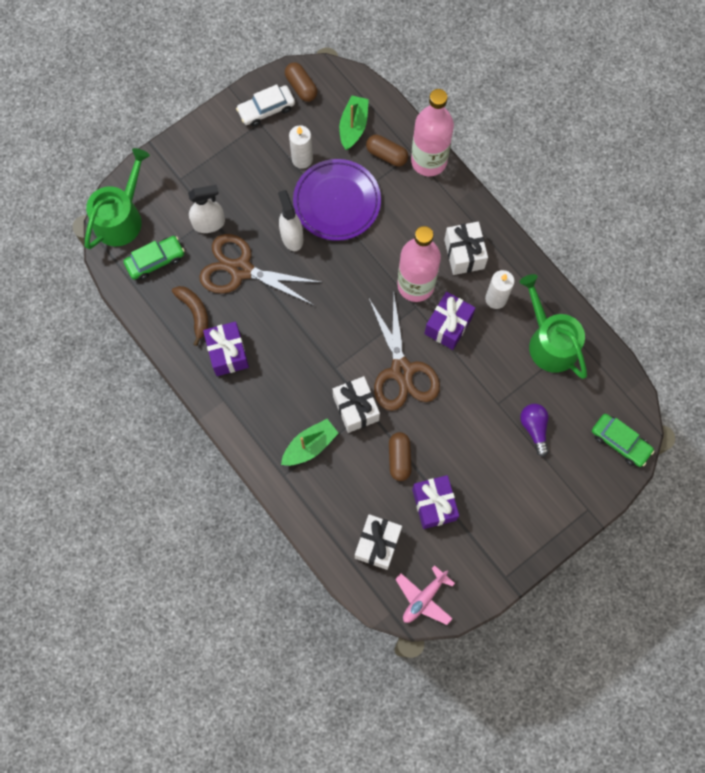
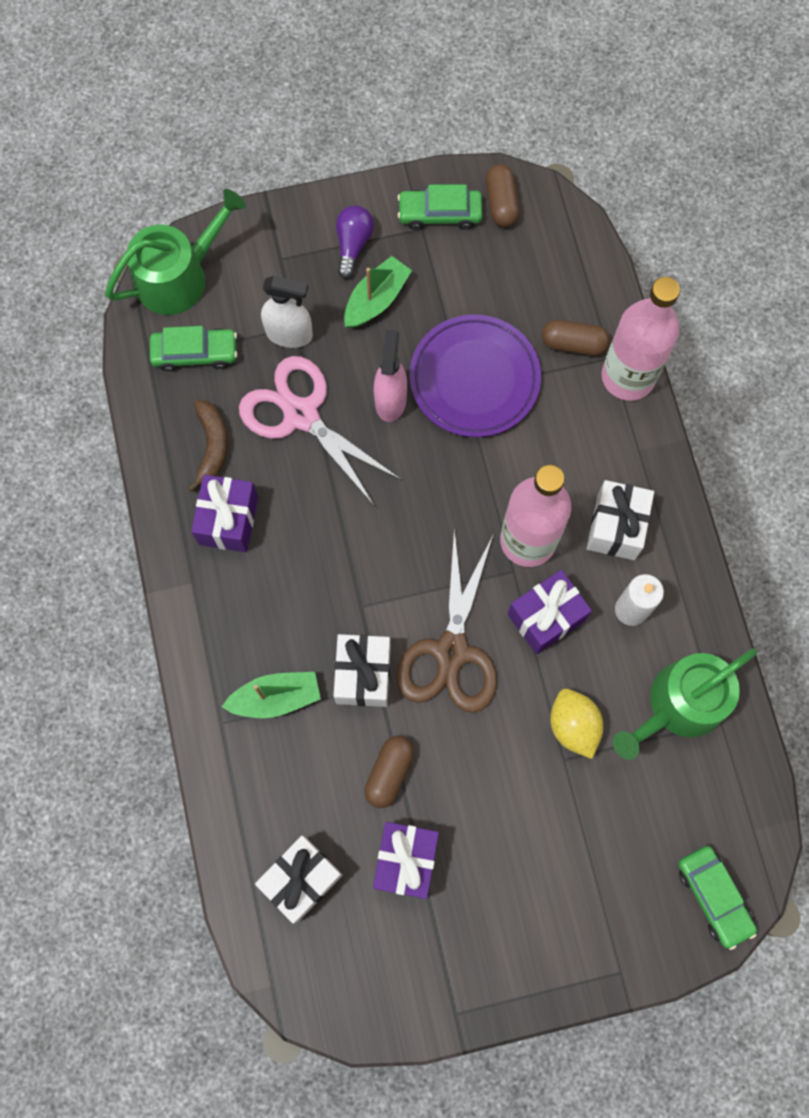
camera: 25 degrees right, 0 degrees up
(241, 270) = (301, 415): brown scissors -> pink scissors
(266, 109) = (440, 213): white car -> green car
(292, 237) = (390, 400): white spray bottle -> pink spray bottle
(302, 159) = (455, 301): white candle -> none
(353, 126) = (546, 286): green boat -> green boat (376, 299)
(386, 155) = (573, 343): brown capsule -> brown capsule turned 45 degrees counterclockwise
(424, 598) = (328, 987): pink plane -> none
(494, 382) = (573, 726): none -> yellow lemon
(534, 428) = (598, 819): purple light bulb -> purple light bulb (353, 245)
(550, 342) = (679, 705): green watering can -> green watering can turned 120 degrees counterclockwise

